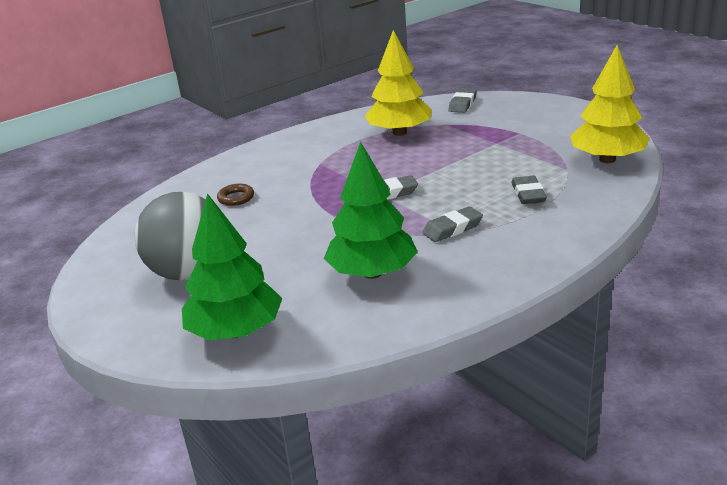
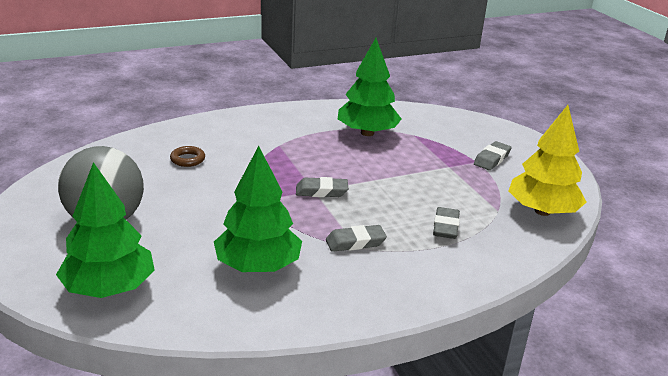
camera: 10 degrees right, 0 degrees up
(399, 132) = (367, 133): yellow tree -> green tree
(462, 104) = (442, 119): grey eraser -> grey eraser (492, 159)

